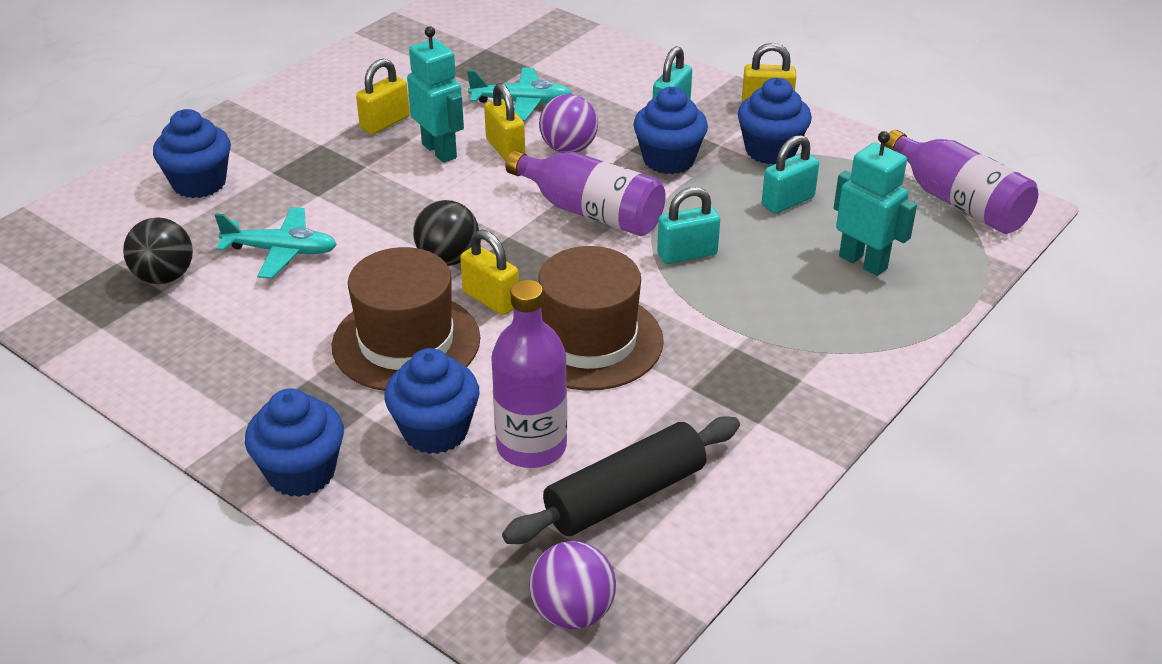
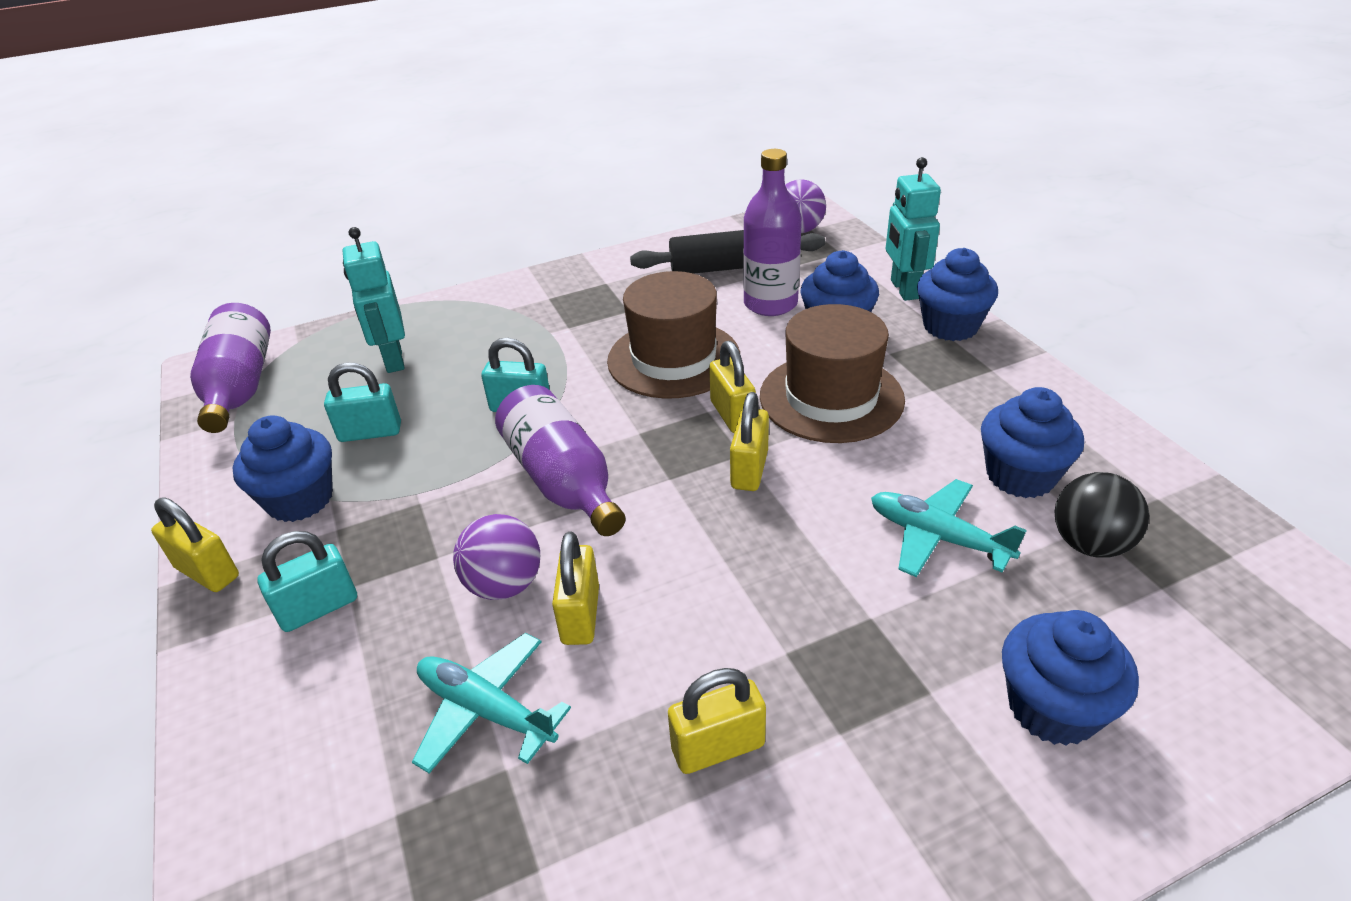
camera: 150 degrees left, 0 degrees up
(439, 151) = (668, 644): turquoise robot -> turquoise robot (904, 289)
(448, 259) = (749, 470): black ball -> yellow padlock
(668, 160) = (414, 524): blue cupcake -> blue cupcake (1020, 475)

